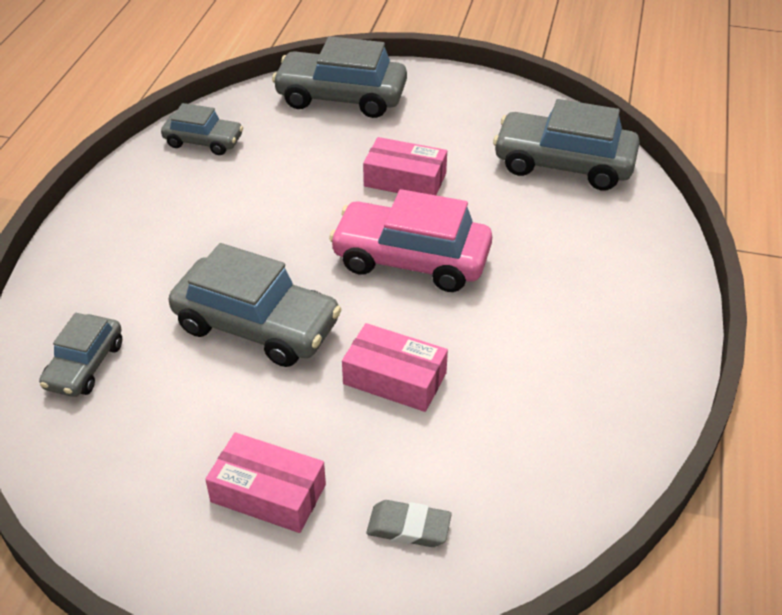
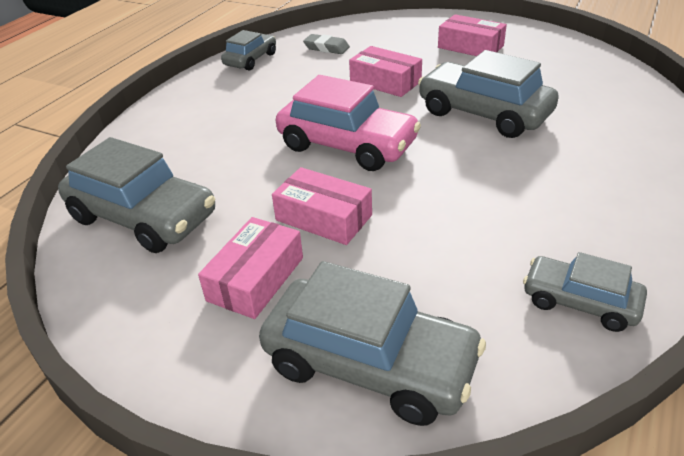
camera: 165 degrees left, 5 degrees down
(84, 365) = (614, 101): grey car -> grey car (251, 60)
(408, 527) = (395, 34): grey eraser -> grey eraser (326, 48)
(437, 131) = (256, 279): none -> pink box

